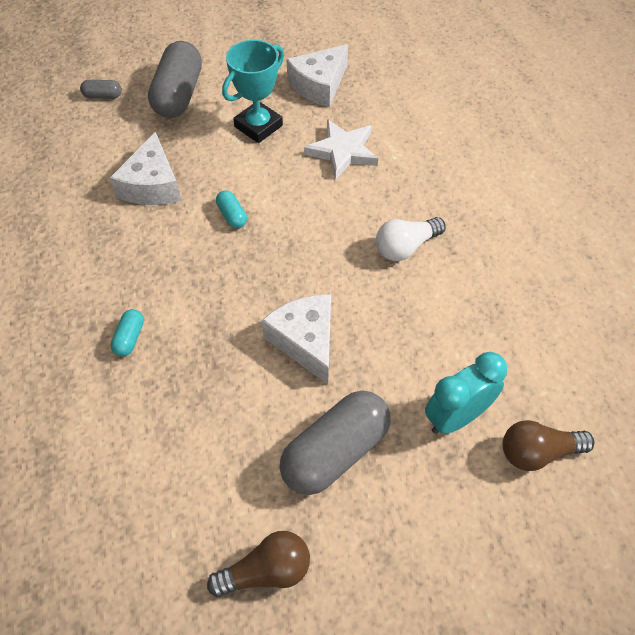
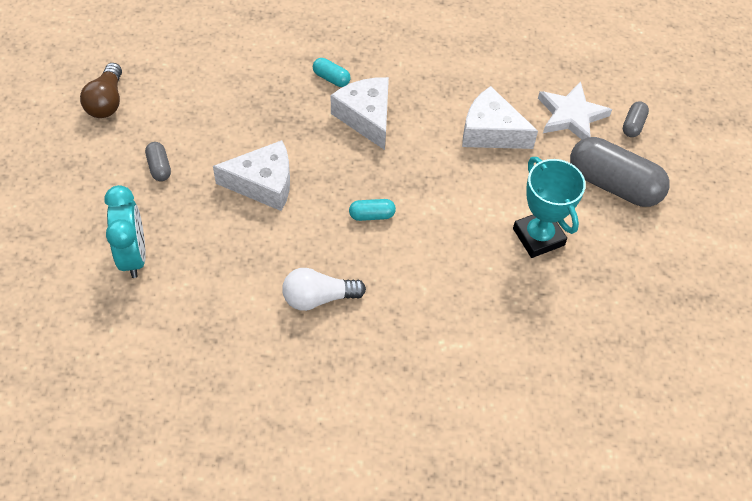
camera: 110 degrees right, 0 degrees up
(232, 215) = (425, 178): turquoise capsule -> turquoise capsule (372, 215)
(319, 85) = (585, 316): white cheese -> white cheese (366, 117)
(335, 452) = (159, 167): grey capsule -> grey capsule, size x0.45
(342, 151) = (469, 297): white star -> white star (571, 115)
(406, 247) = (318, 298): white light bulb -> white light bulb turned 90 degrees counterclockwise
(538, 452) = (68, 296): brown light bulb -> none

